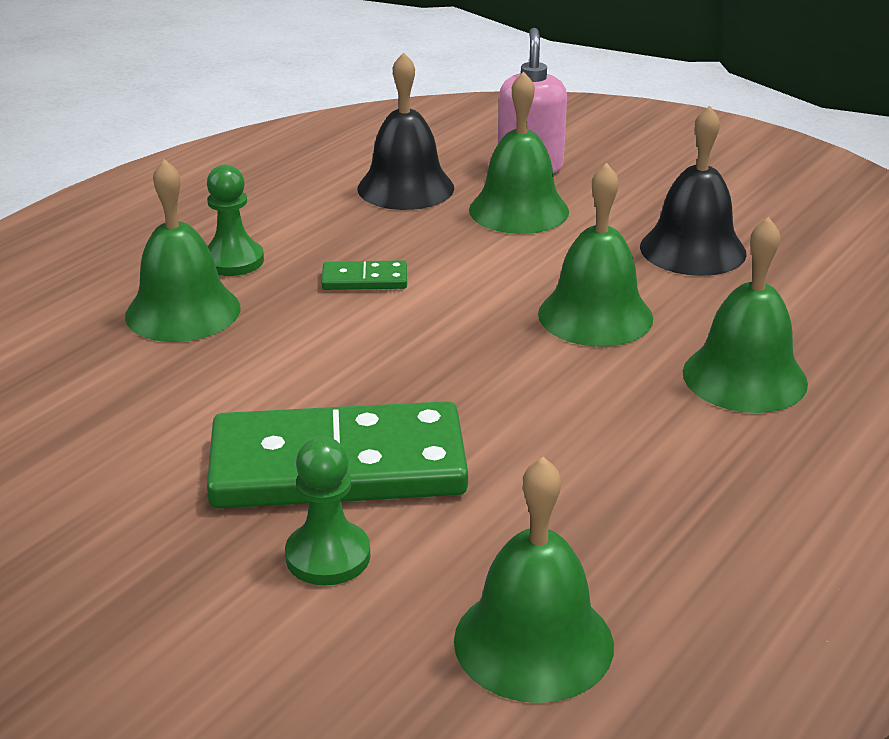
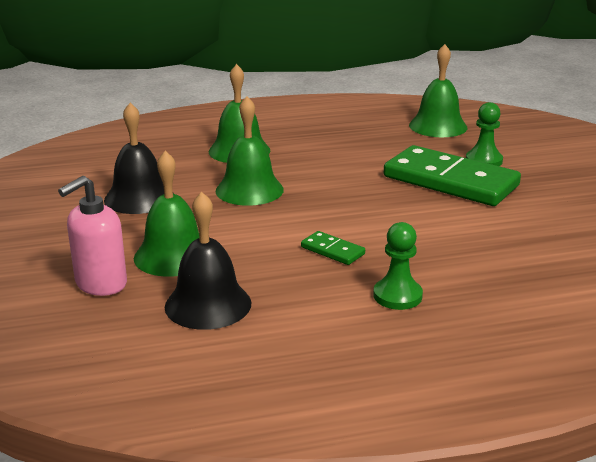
camera: 140 degrees left, 5 degrees down
(183, 311) = (461, 274): green bell -> none

